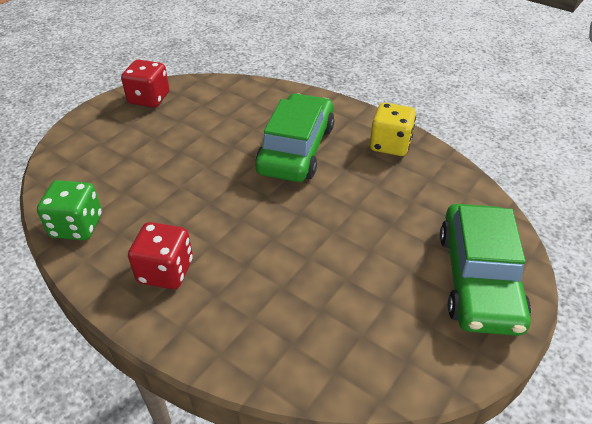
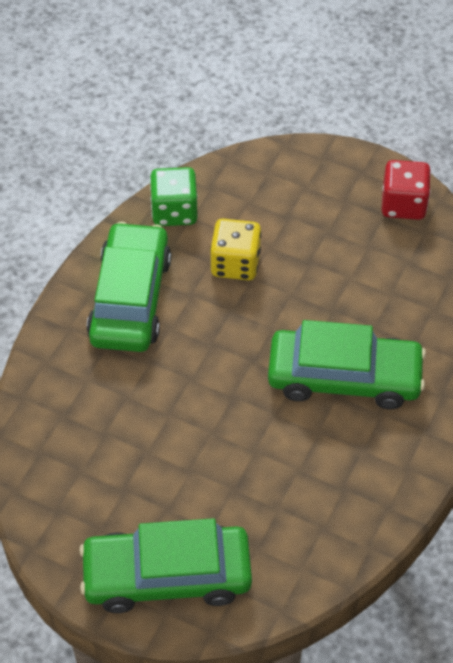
camera: 80 degrees right, 10 degrees up
(165, 271) = (130, 299): red dice -> green car
(390, 145) = (380, 480): yellow dice -> yellow dice (235, 264)

